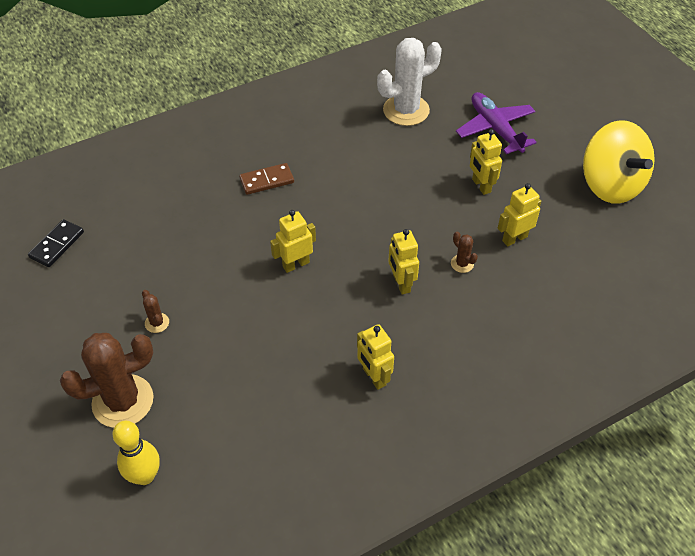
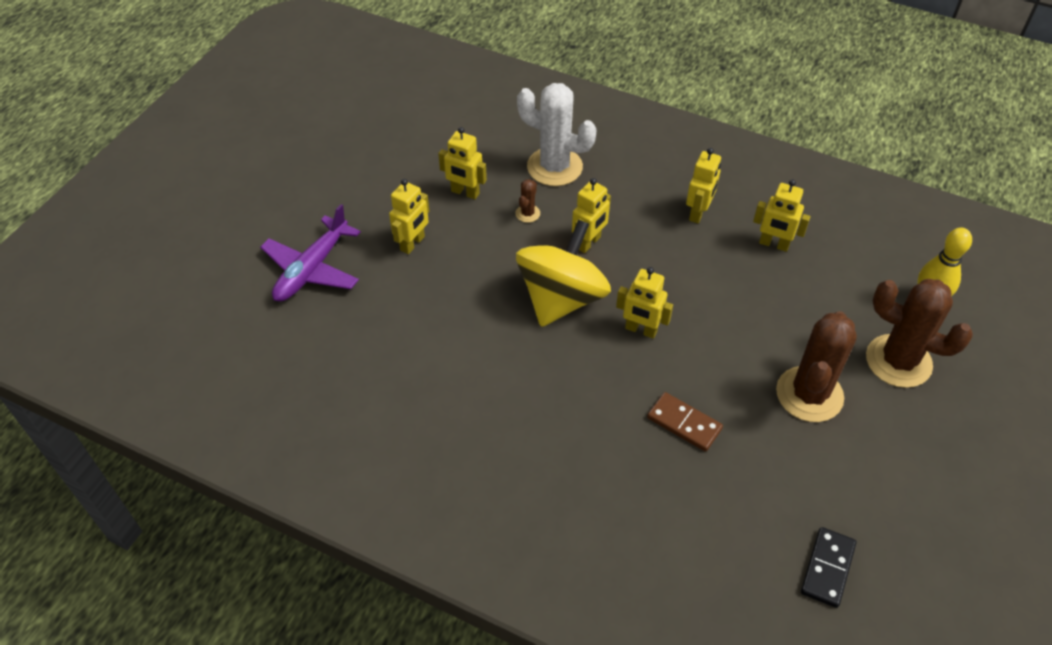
camera: 125 degrees left, 0 degrees up
(57, 245) = (827, 568): black domino -> black domino turned 60 degrees counterclockwise
(157, 323) = (809, 394): brown cactus -> brown cactus, size x2.34
(267, 181) = (555, 426): brown domino -> brown domino (684, 423)
(296, 407) = (774, 244): none -> yellow robot
(406, 110) = (335, 362): white cactus -> white cactus (554, 167)
(610, 185) = (337, 157): yellow spinning top -> yellow spinning top (561, 298)

